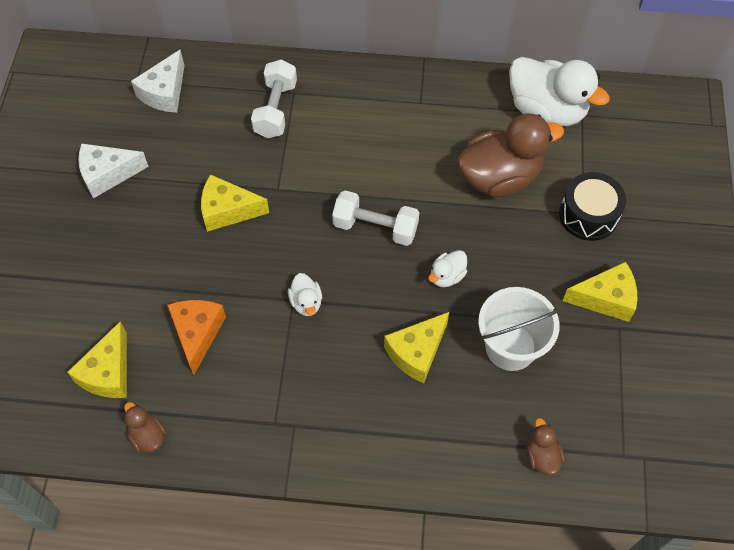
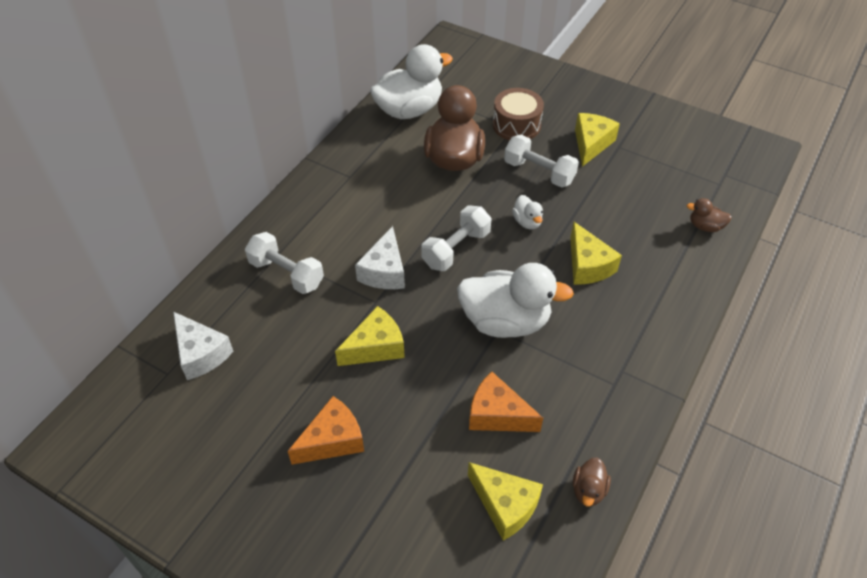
camera: 65 degrees left, 10 degrees down
(107, 174) = (268, 435): white cheese -> white cheese (384, 271)
(121, 220) = (332, 440): none -> orange cheese
(148, 436) = (588, 490): brown duck -> brown duck turned 60 degrees counterclockwise
(228, 210) = (375, 347): yellow cheese -> yellow cheese turned 150 degrees counterclockwise
(306, 302) = (505, 321): white duck -> white duck, size x2.23
(510, 347) = (608, 209): white bucket -> none
(527, 262) = (539, 172): none -> white dumbbell
(588, 215) = (516, 125): black drum -> brown drum

